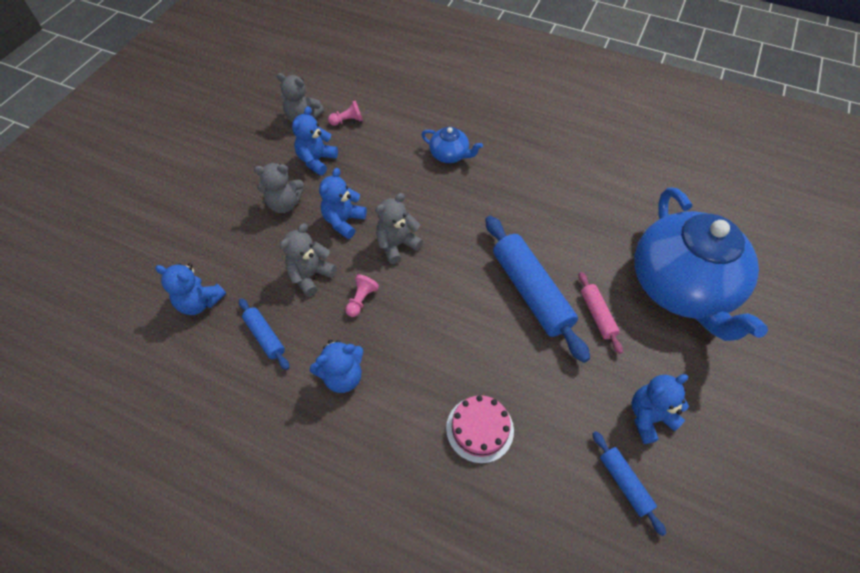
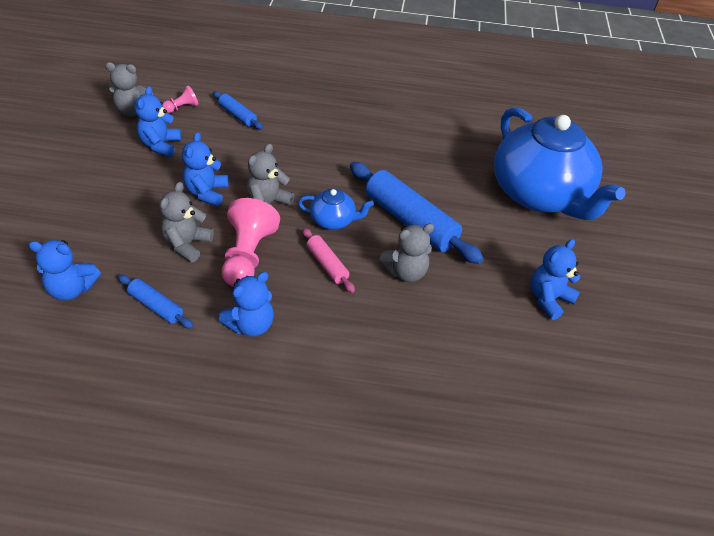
camera: 20 degrees left, 10 degrees down
(284, 204) = (138, 187): grey teddy bear -> grey teddy bear (405, 272)
(361, 300) = (248, 256): pink pawn -> pink pawn, size x2.02
(449, 155) = (295, 123): blue teapot -> blue teapot (333, 220)
(480, 429) = (402, 340): pink cake -> none
(597, 315) = (476, 229): pink rolling pin -> pink rolling pin (327, 264)
(624, 483) = (546, 355): blue rolling pin -> blue rolling pin (238, 115)

